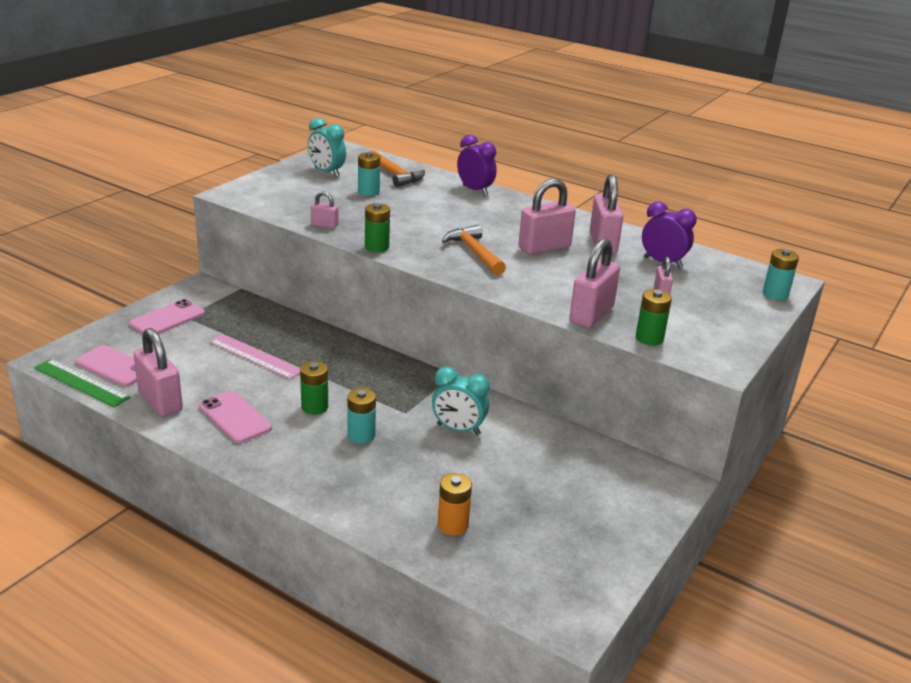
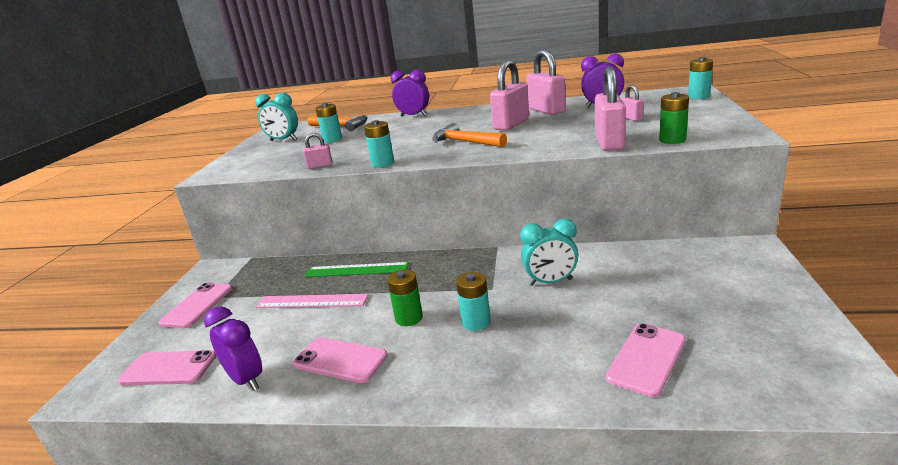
camera: 20 degrees left, 5 degrees down
(81, 383) = (139, 400): green ruler -> green ruler (356, 270)
(160, 401) = (246, 379): pink padlock -> purple clock
(377, 247) = (383, 163): green battery -> turquoise battery
(452, 525) = (646, 359): orange battery -> pink phone

